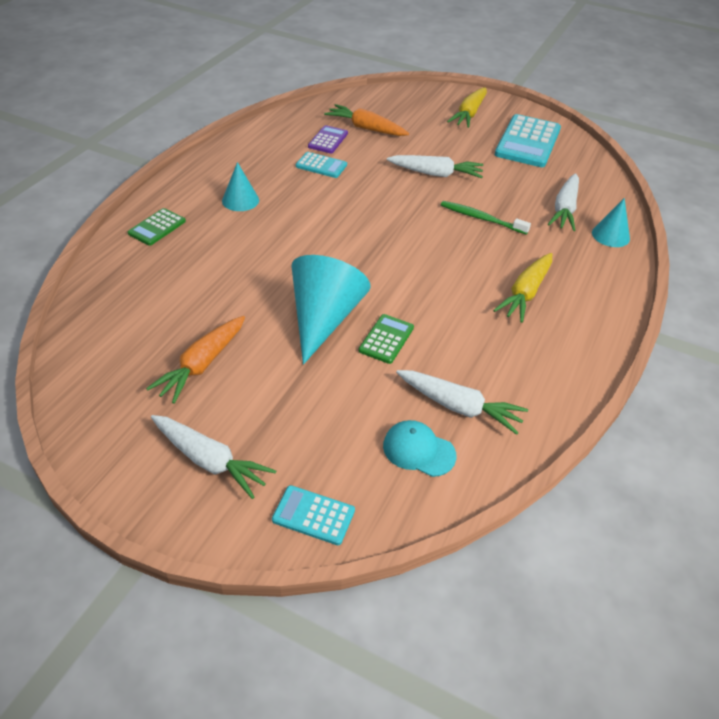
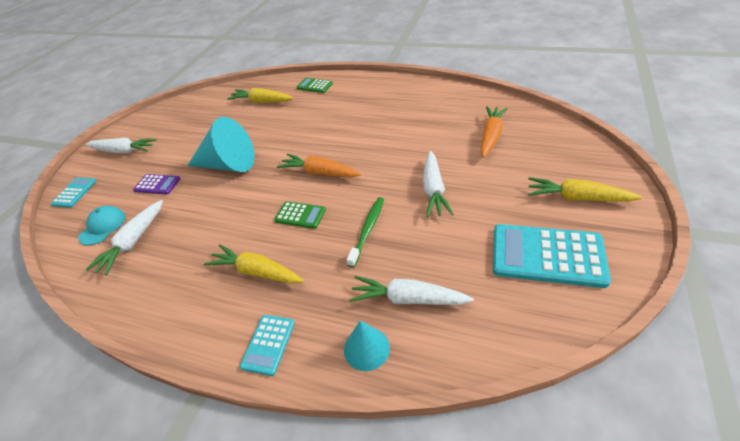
camera: 90 degrees right, 0 degrees up
(162, 283) = (262, 102): none -> yellow carrot
(202, 365) = (193, 131): orange carrot -> orange carrot (319, 173)
(210, 461) = (124, 151): white carrot -> white carrot turned 105 degrees counterclockwise
(240, 200) = (353, 104): turquoise cone -> none
(321, 166) = (414, 126): turquoise calculator -> turquoise calculator (268, 344)
(328, 140) = (456, 121): purple calculator -> purple calculator (157, 184)
(386, 339) = (206, 196): green calculator -> green calculator (300, 215)

